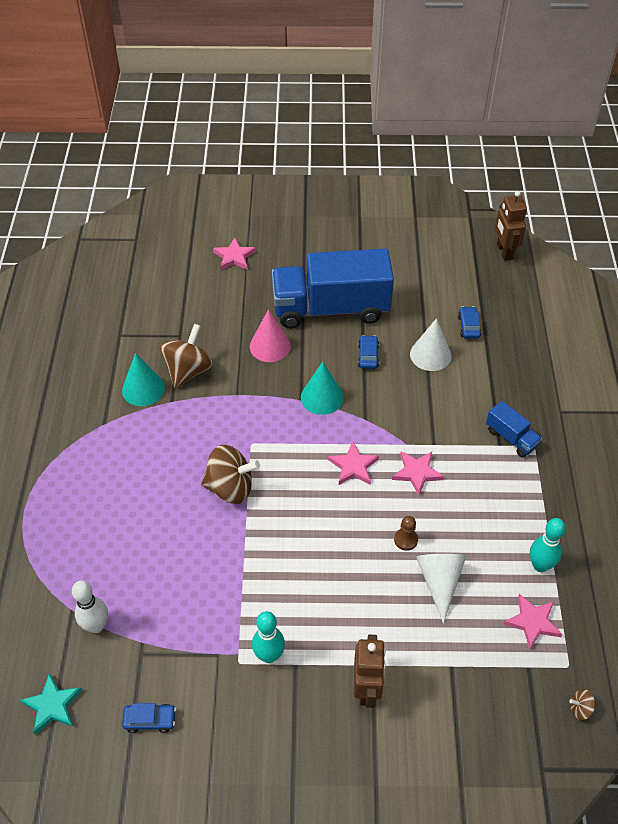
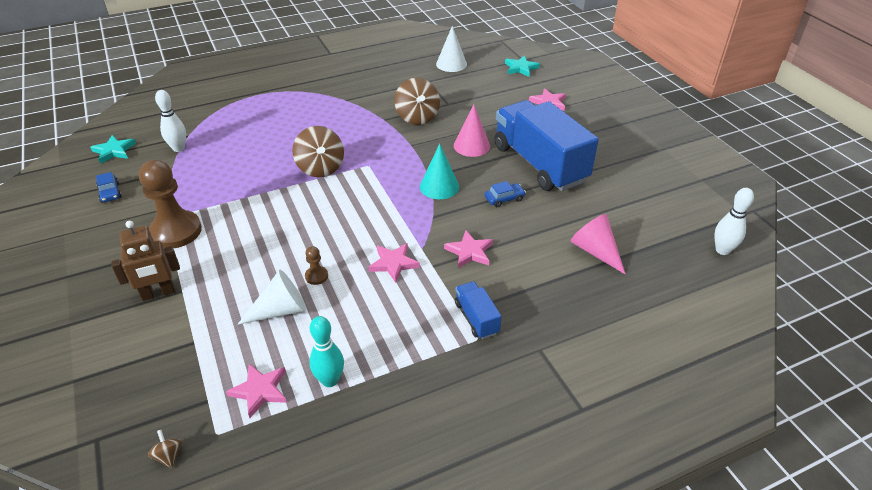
camera: 65 degrees right, 10 degrees down
(143, 389) = (386, 105): turquoise cone -> none
(153, 248) = (521, 68): none -> turquoise star
(188, 371) = (417, 117): brown spinning top -> brown spinning top turned 75 degrees clockwise
(269, 655) = (176, 231): turquoise bowling pin -> brown pawn
(353, 466) = (378, 224): pink star -> pink star (469, 252)
(430, 355) = (537, 235): white cone -> white cone (451, 64)
(469, 326) = (595, 251): blue car -> pink cone
(504, 251) = (722, 250): brown robot -> white bowling pin
(511, 438) = (476, 318): blue truck -> blue truck turned 135 degrees clockwise

